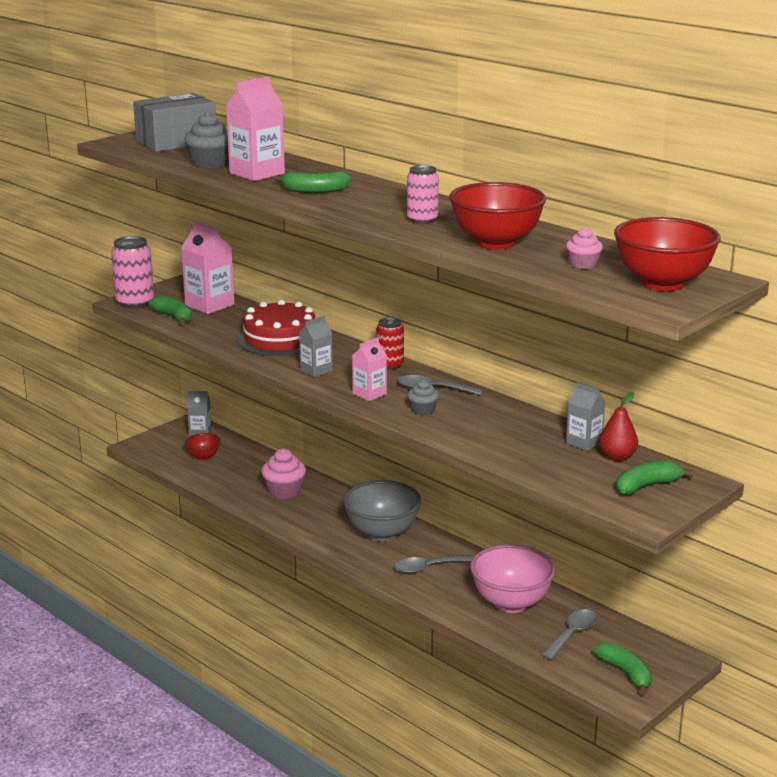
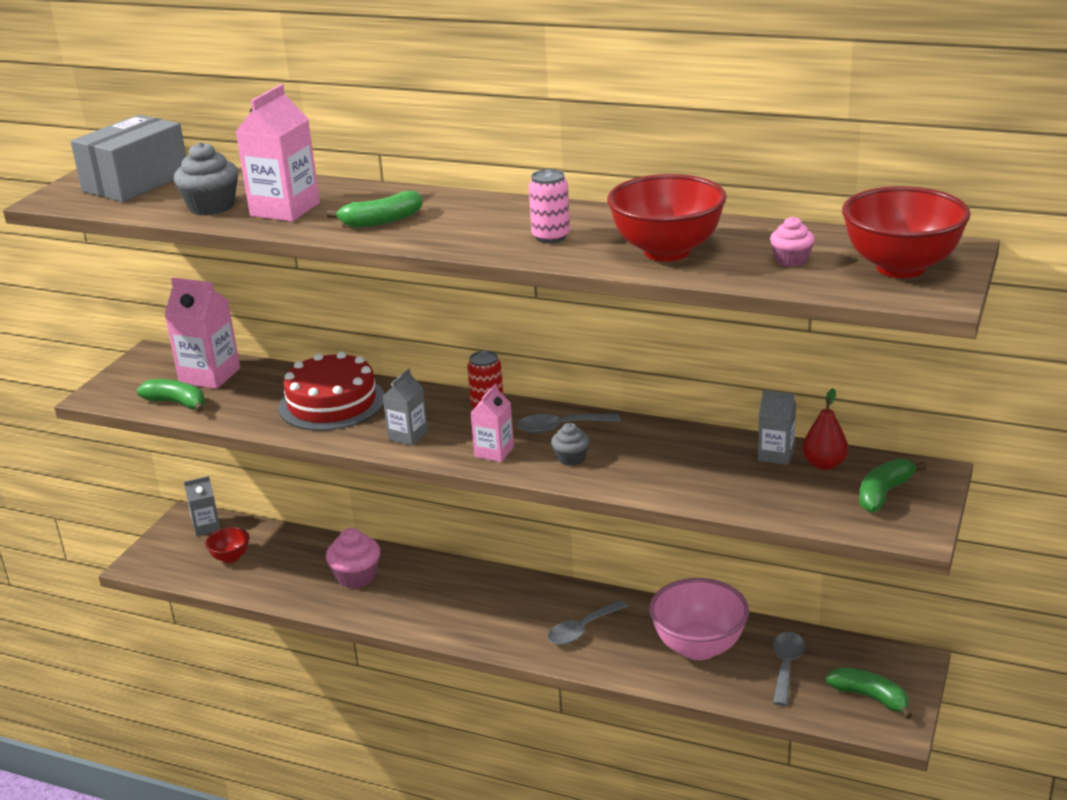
camera: 20 degrees left, 5 degrees up
(135, 303) = (112, 394): pink can -> none
(382, 533) = (503, 600): grey bowl -> none

